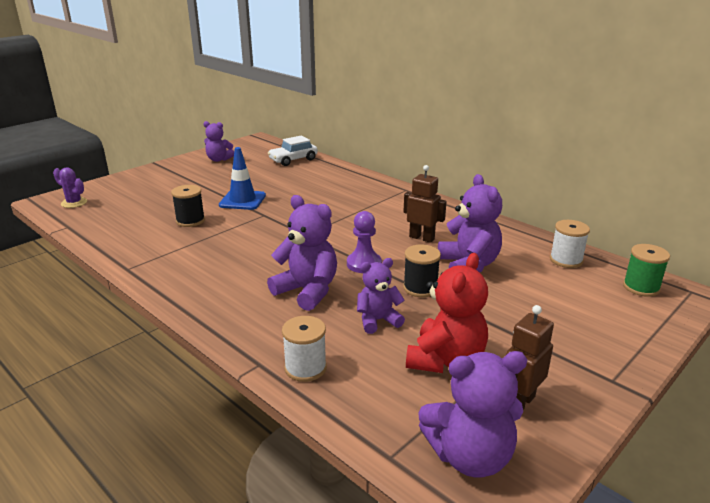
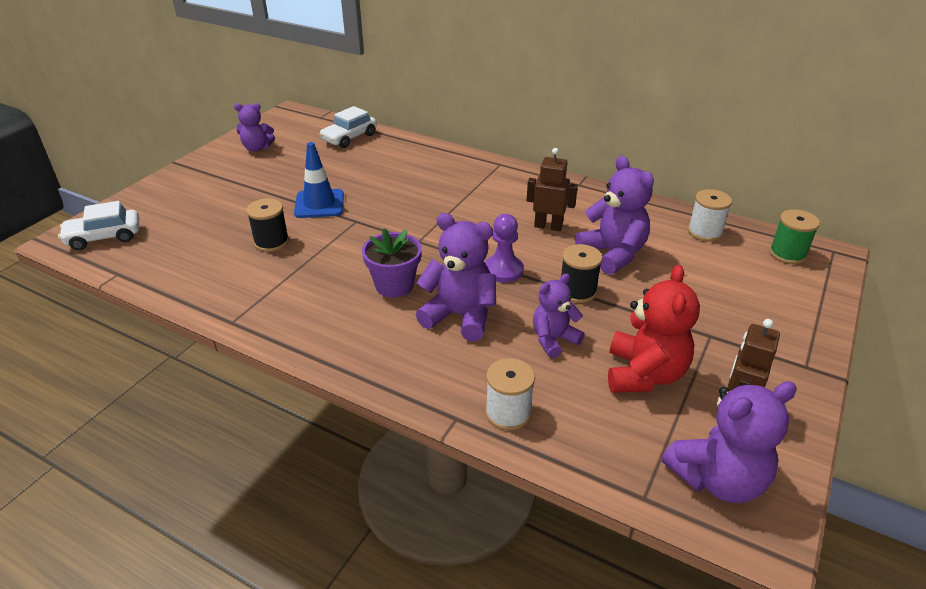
camera: 15 degrees left, 10 degrees up
(74, 203) = (104, 237): purple cactus -> white car
(267, 262) = (394, 285): none -> purple flower pot

